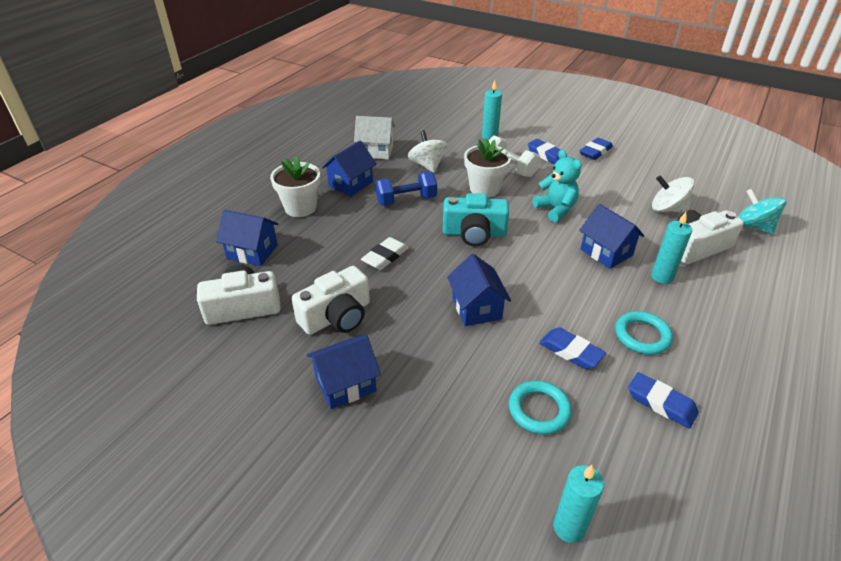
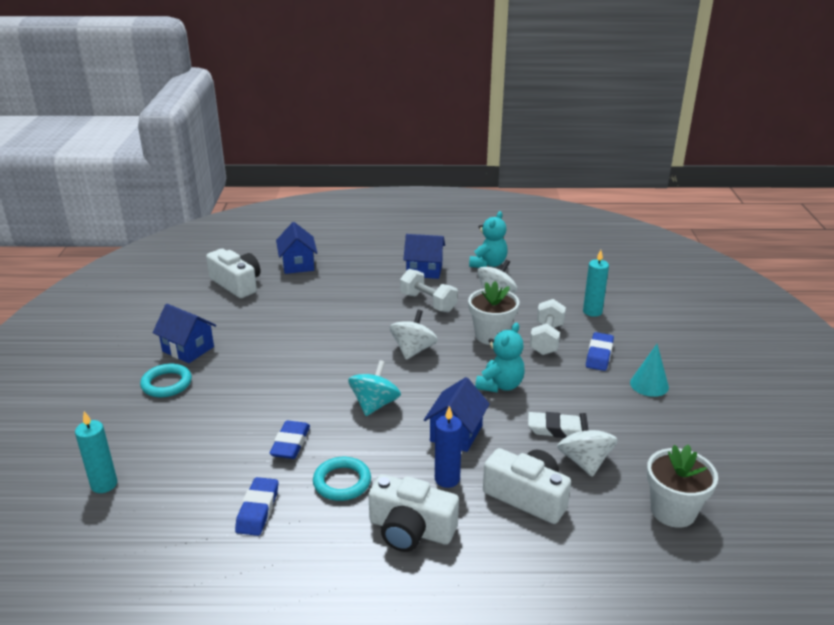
camera: 60 degrees right, 10 degrees down
(300, 208) = (369, 262): white flower pot -> white flower pot (673, 511)
(337, 316) = (254, 322): white camera -> white camera (410, 530)
(376, 151) = (488, 264): white house -> turquoise teddy bear
(385, 257) = (340, 318): white eraser -> white eraser (556, 429)
(406, 200) = (428, 302): blue dumbbell -> white dumbbell
(474, 233) = (413, 350): turquoise camera -> white spinning top
(476, 308) = (310, 380): blue house -> none
(539, 410) = (211, 443): turquoise ring -> turquoise ring (166, 384)
(595, 152) = (649, 384): blue eraser -> turquoise cone
(662, 277) = (447, 479): turquoise candle -> blue candle
(753, 226) = (621, 539): turquoise spinning top -> turquoise spinning top (375, 404)

